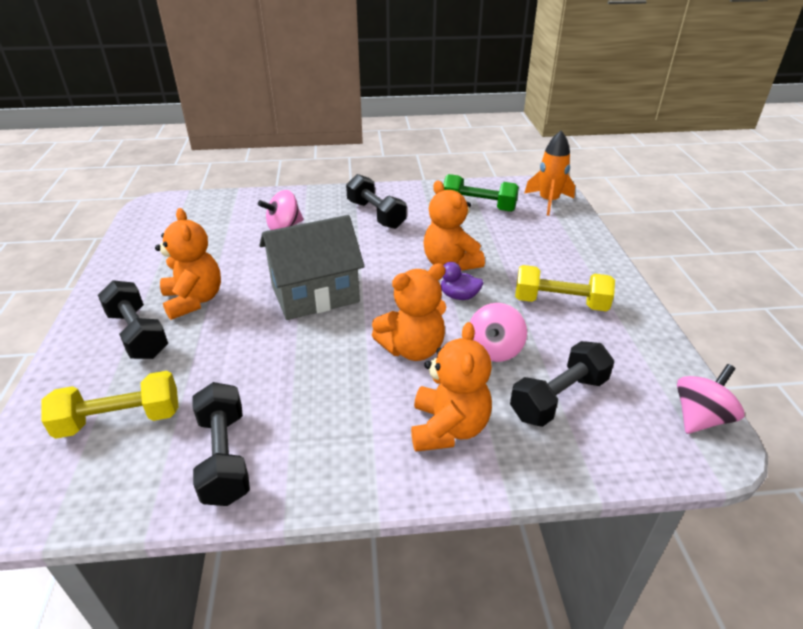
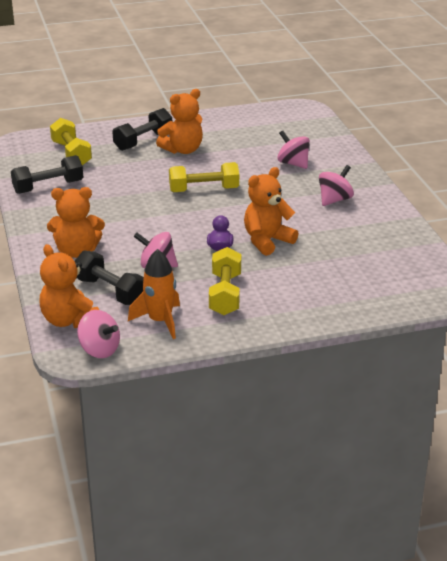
camera: 80 degrees right, 5 degrees down
(315, 294) = (204, 190): grey house -> yellow dumbbell
(376, 214) = (334, 200): black dumbbell -> pink spinning top
(412, 349) = (150, 233): orange teddy bear -> orange teddy bear (69, 320)
(478, 206) = (378, 250): green dumbbell -> none
(548, 202) = (412, 291): orange rocket -> orange rocket (160, 321)

